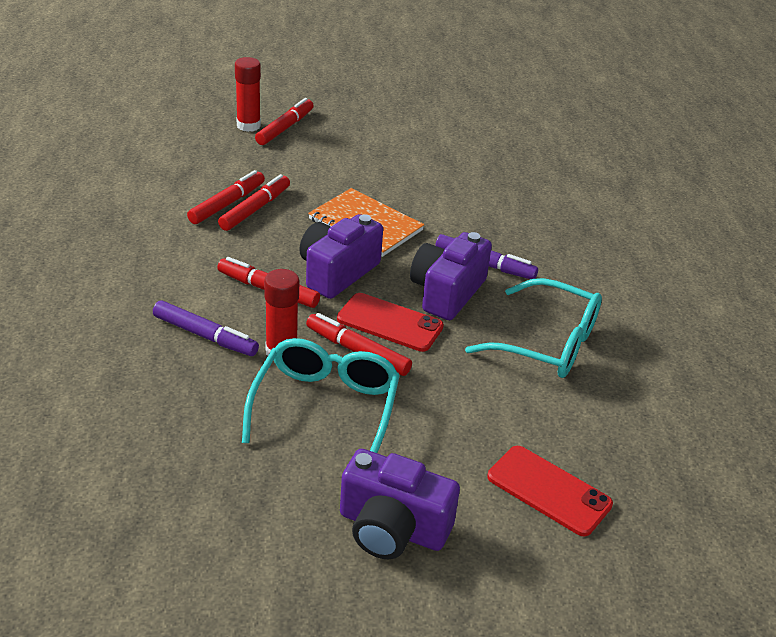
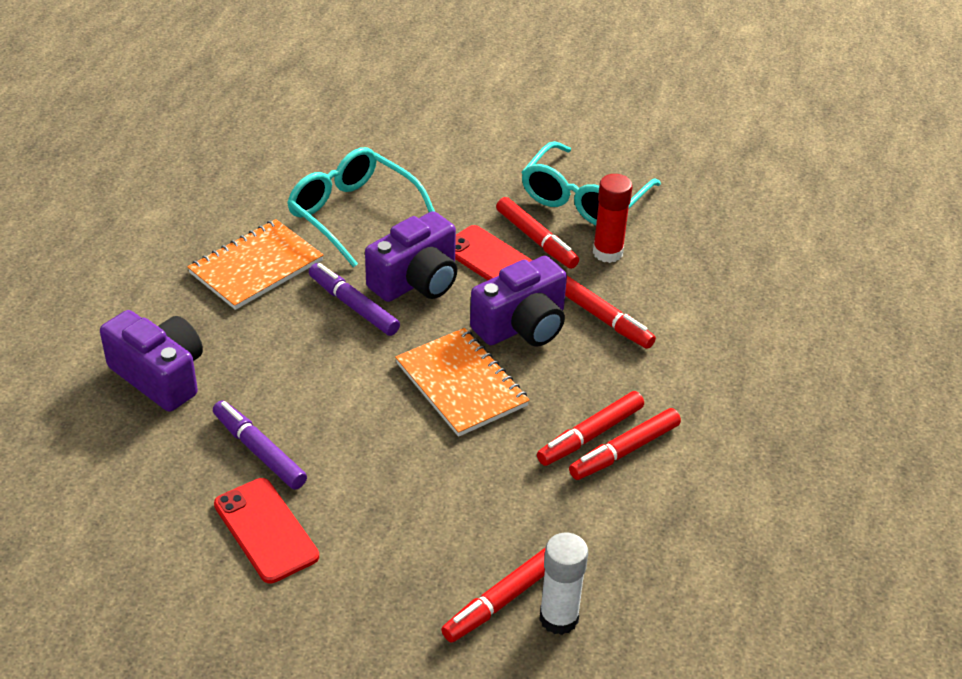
camera: 160 degrees left, 5 degrees up
(205, 336) = (677, 280): purple marker -> purple marker (259, 451)
(248, 125) = (558, 618): red glue stick -> white glue stick
(392, 528) = (564, 117): purple camera -> purple camera (160, 376)
(548, 491) = (438, 115): red phone -> red phone (266, 530)
(587, 280) = (256, 267): none -> orange notebook

